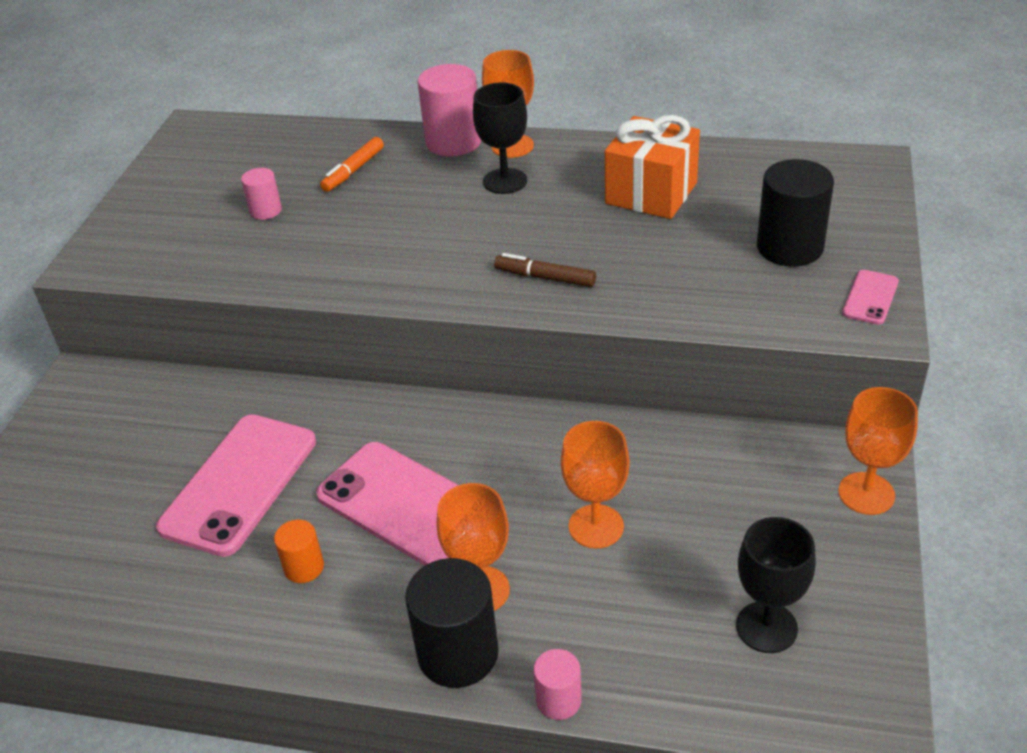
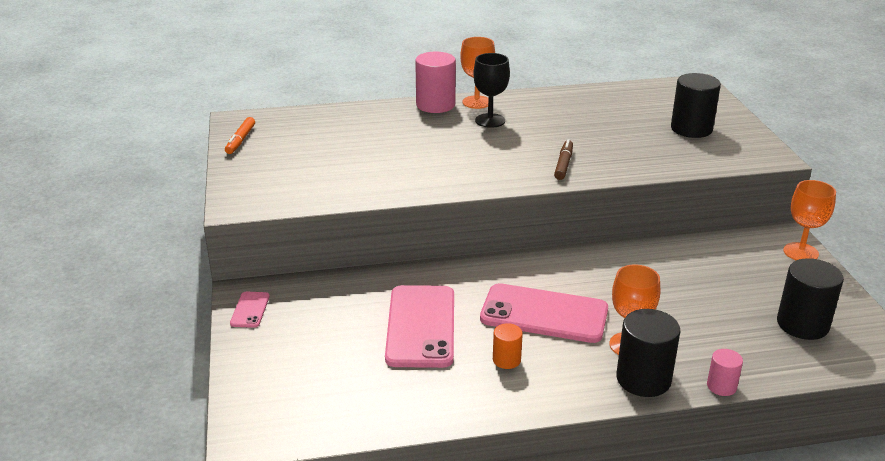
camera: 25 degrees left, 10 degrees down
(266, 210) = (341, 158): pink cylinder -> none
(353, 171) = (381, 128): orange marker -> orange marker (240, 140)
(545, 277) = (563, 164): brown marker -> brown marker turned 105 degrees clockwise
(596, 526) = (668, 299): orange goblet -> none
(651, 193) = (587, 114): orange gift -> none
(766, 627) = (802, 324): black goblet -> black cylinder
(870, 297) = (756, 145): pink phone -> pink phone (250, 310)

